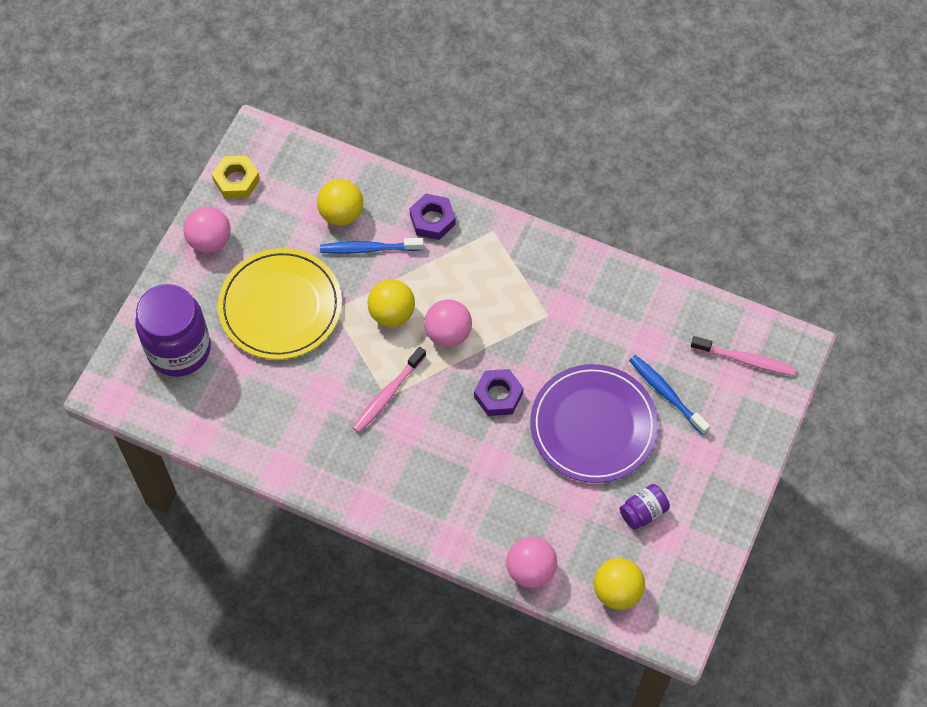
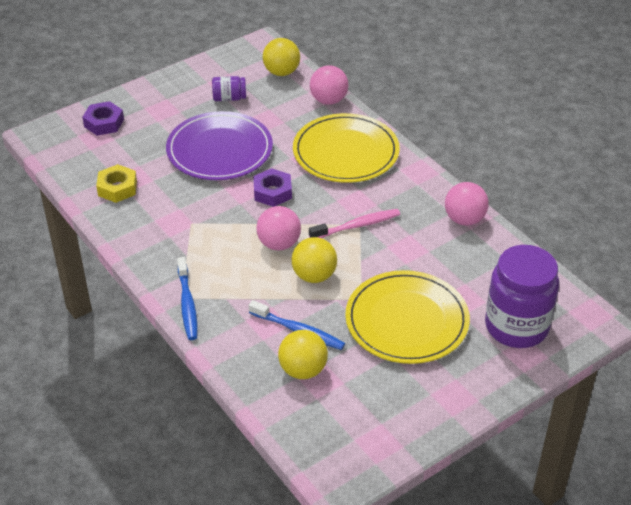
camera: 150 degrees left, 20 degrees down
(210, 240) = (442, 402): pink ball -> pink ball (464, 219)
(236, 180) = (385, 446): yellow nut -> yellow nut (117, 188)
(432, 220) = (225, 328): purple nut -> purple nut (104, 123)
(460, 493) = (346, 152): none -> yellow plate
(666, 394) = (152, 146): blue toothbrush -> blue toothbrush (187, 304)
(745, 360) = (78, 142): pink toothbrush -> none

